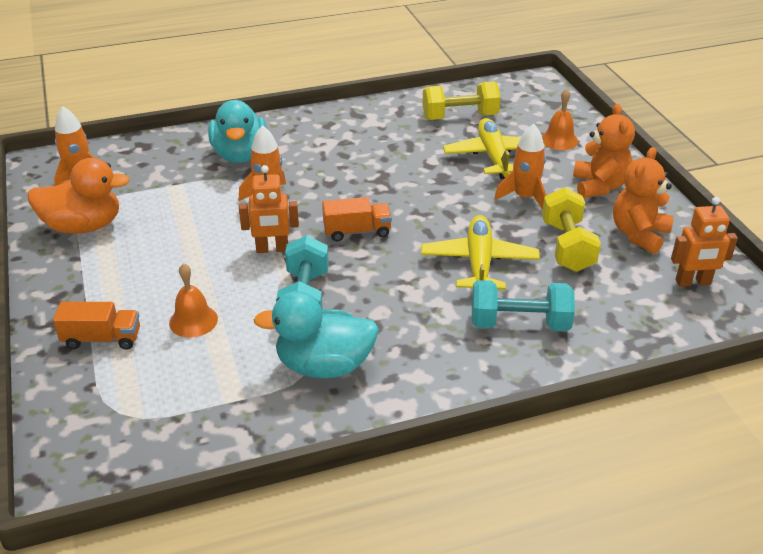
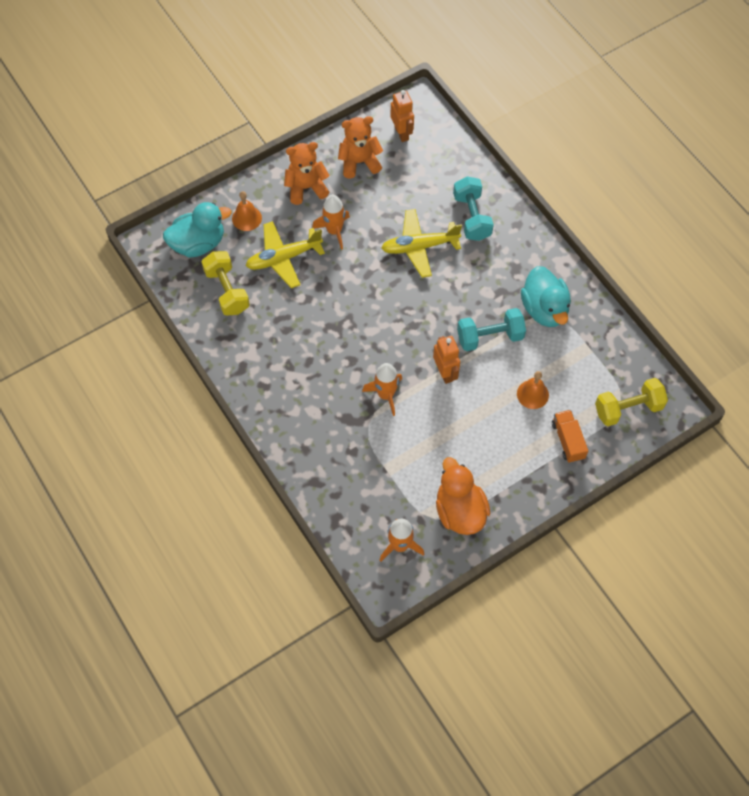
camera: 105 degrees left, 25 degrees up
(240, 155) = (330, 437): turquoise duck -> turquoise duck (198, 244)
(357, 231) = (408, 325): orange truck -> none
(567, 246) = (385, 200): yellow dumbbell -> yellow dumbbell (628, 409)
(639, 234) = (359, 162): orange teddy bear -> orange teddy bear turned 150 degrees clockwise

